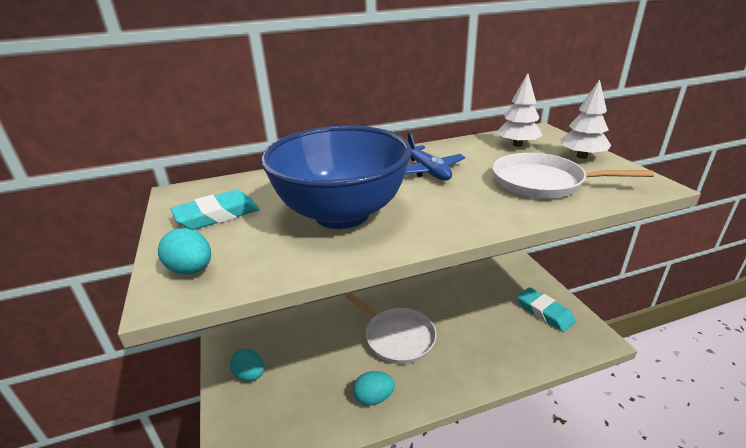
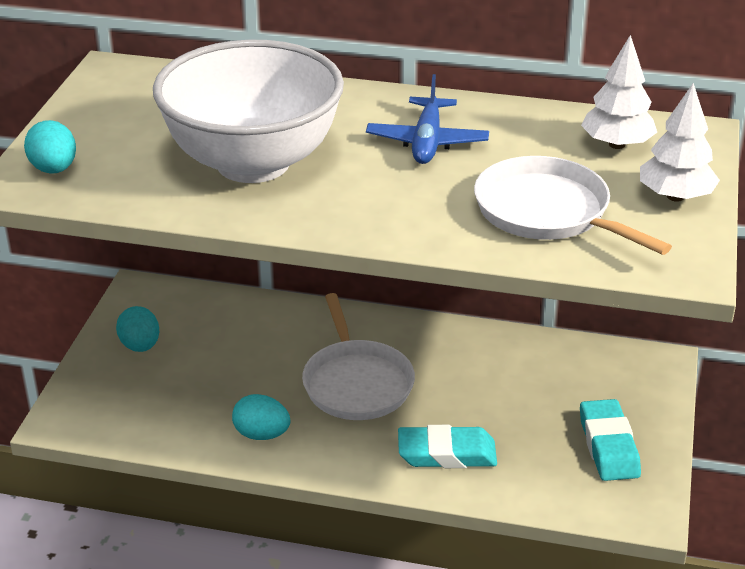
camera: 30 degrees right, 5 degrees up
(217, 215) = (126, 116): turquoise eraser -> turquoise eraser (447, 453)
(342, 214) = (253, 163): blue bowl -> white bowl

